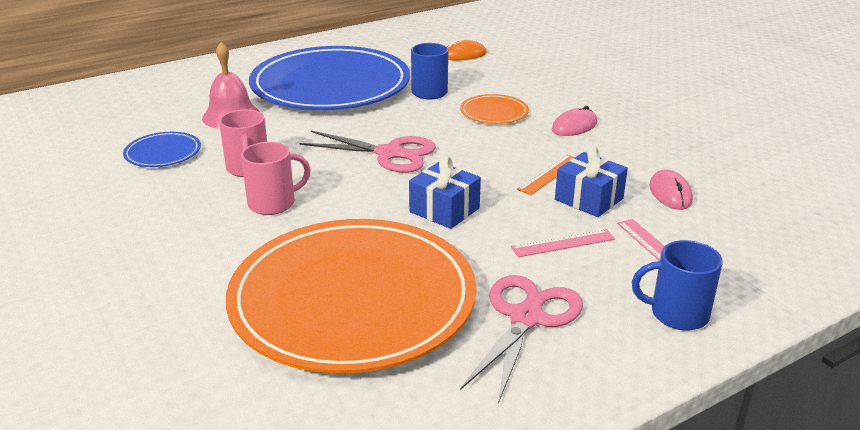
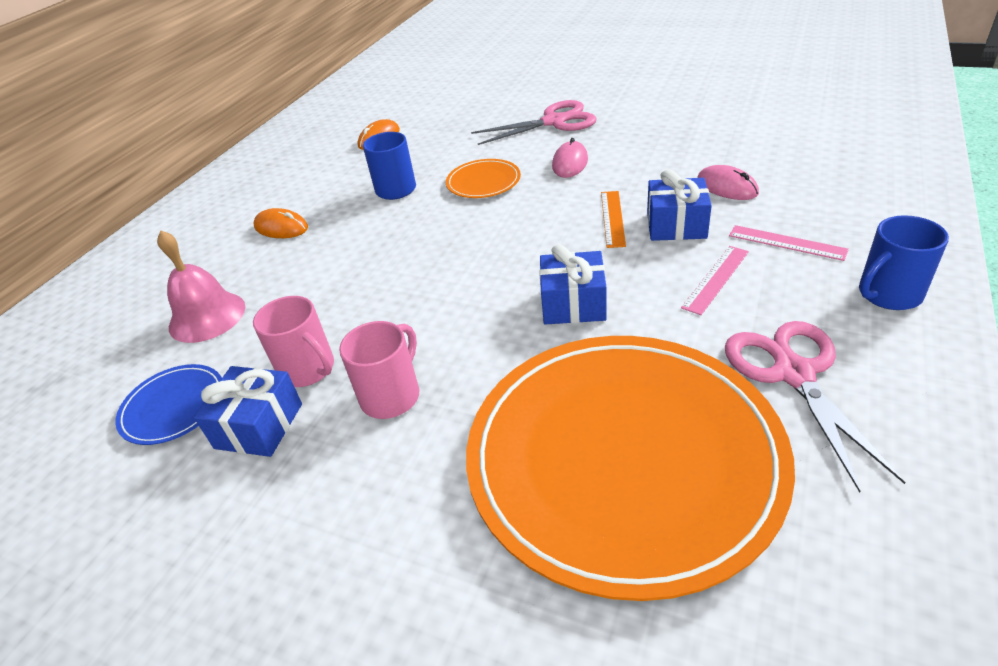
camera: 30 degrees left, 10 degrees up
(191, 183) = (259, 426): none -> blue gift
(330, 85) = (281, 227): blue plate -> orange mouse
(389, 154) = (441, 272): pink scissors -> pink scissors (554, 122)

